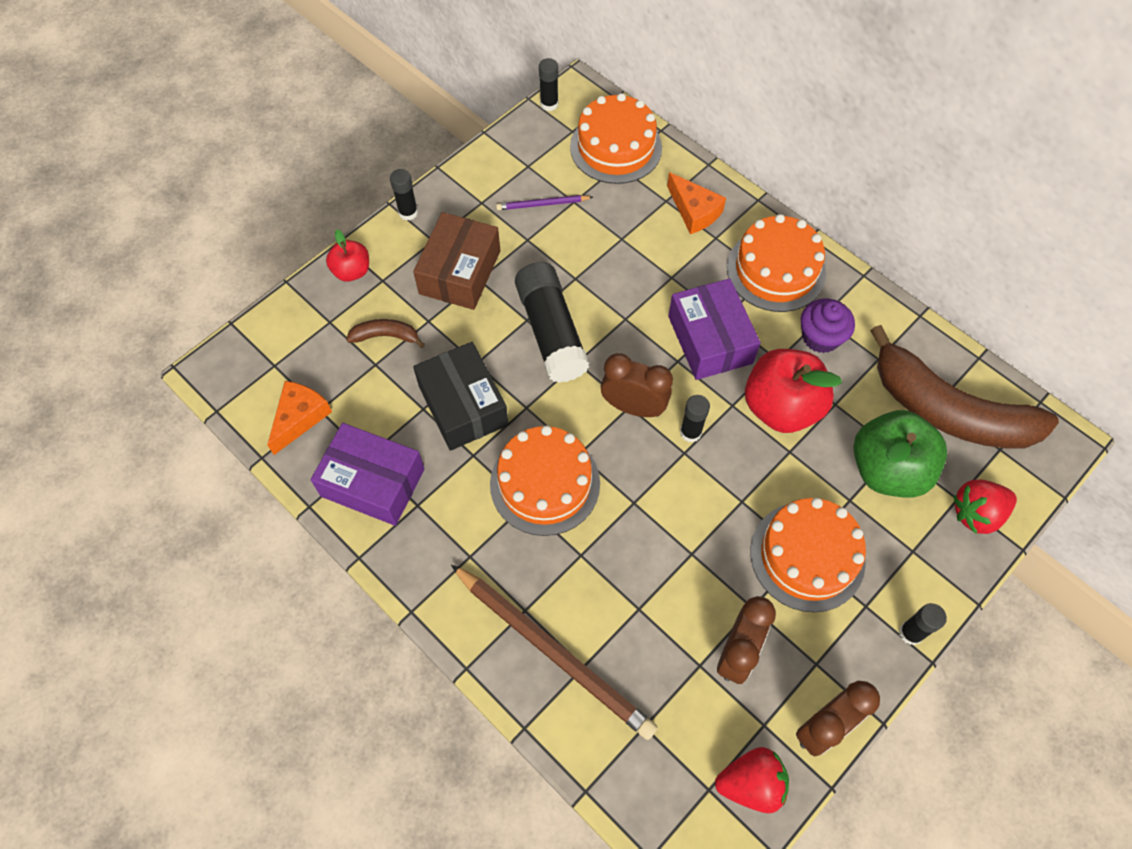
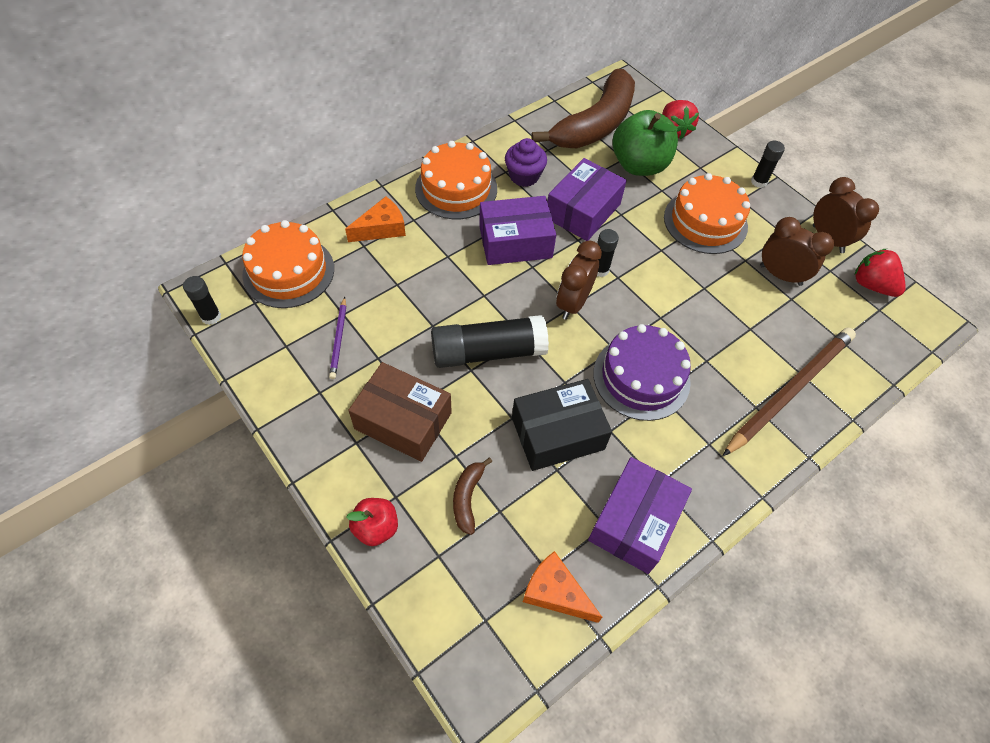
camera: 85 degrees left, 5 degrees down
(408, 212) = (312, 463): black glue stick -> none
(545, 483) = (641, 377): orange cake -> purple cake
(751, 783) = (871, 285): red strawberry -> red strawberry turned 45 degrees counterclockwise
(781, 407) = (583, 211): red apple -> purple box

